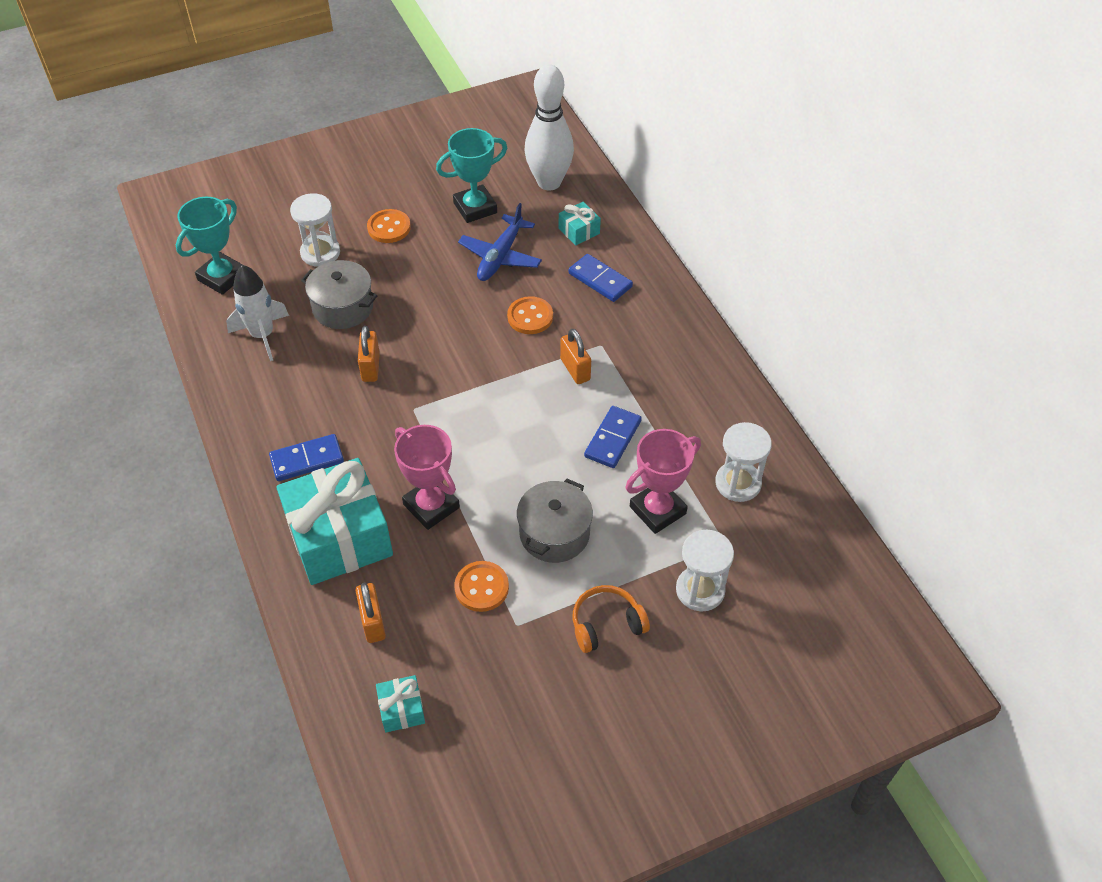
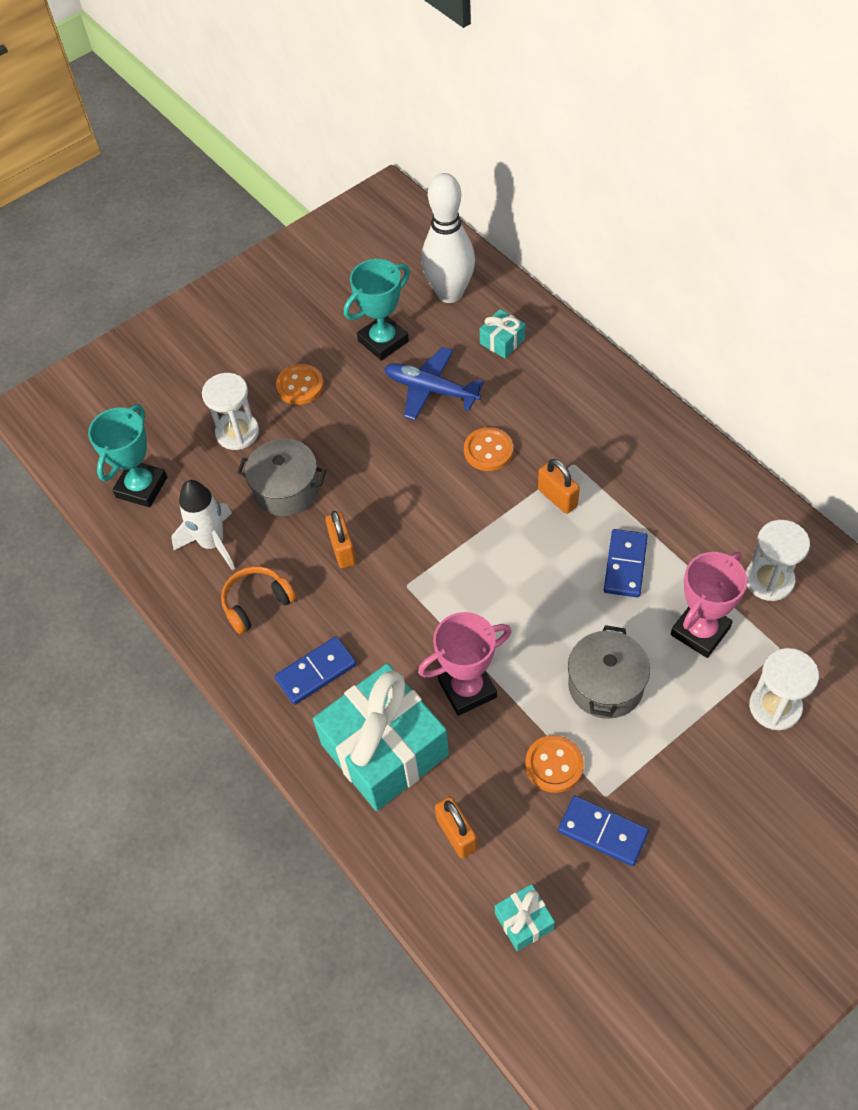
camera: 10 degrees left, 5 degrees up
(431, 506) = (467, 689): pink trophy -> pink trophy turned 60 degrees counterclockwise
(500, 256) = (431, 390): blue plane -> blue plane turned 105 degrees clockwise
(600, 280) = (545, 391): blue domino -> blue domino (602, 832)
(606, 624) = (696, 769): orange headphones -> orange headphones (257, 603)

